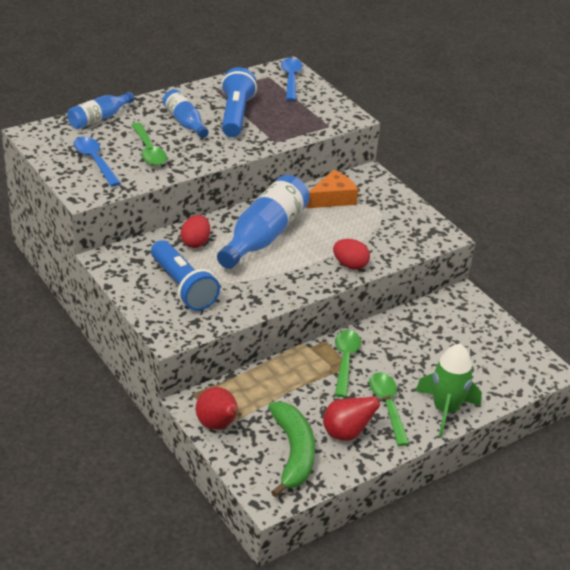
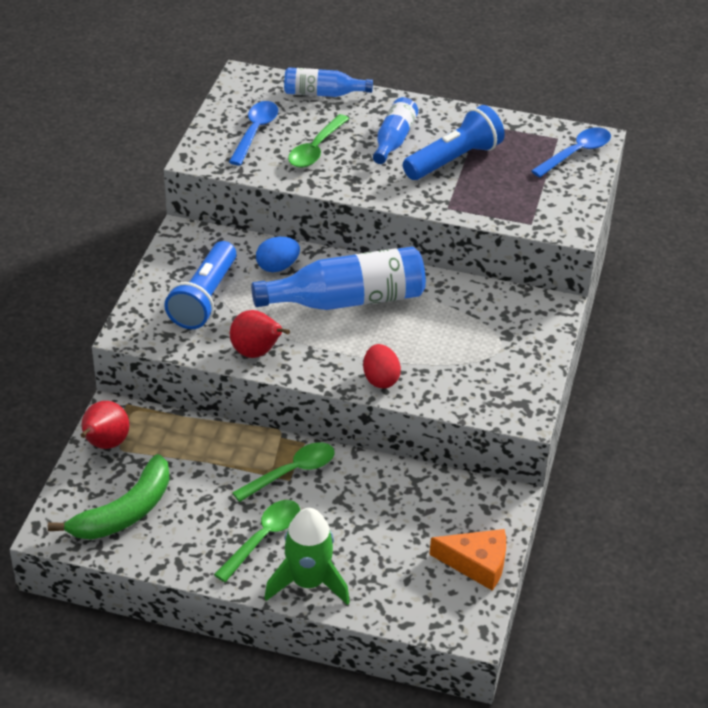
camera: 50 degrees right, 5 degrees up
(195, 242) = (277, 267): red egg -> blue egg
(332, 198) = (473, 307): orange cheese -> orange cheese (477, 564)
(346, 433) = (191, 532): red pear -> red pear (256, 353)

